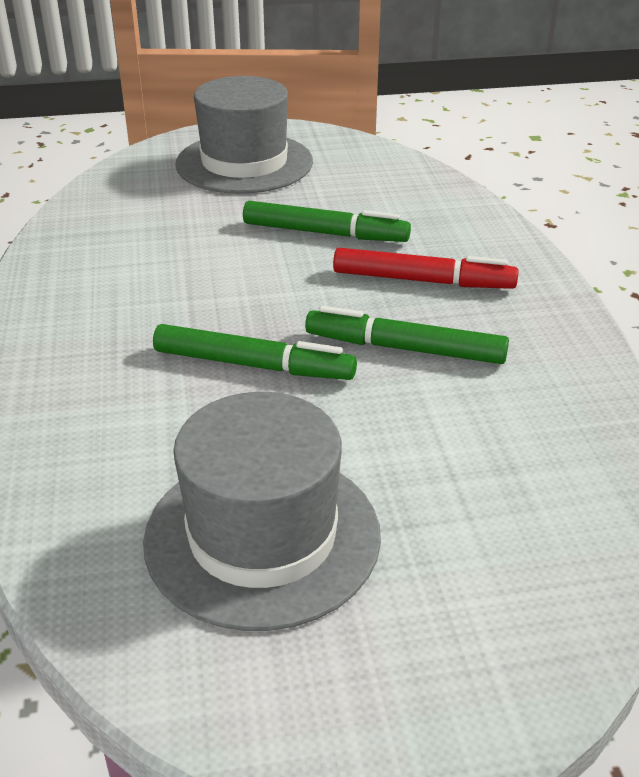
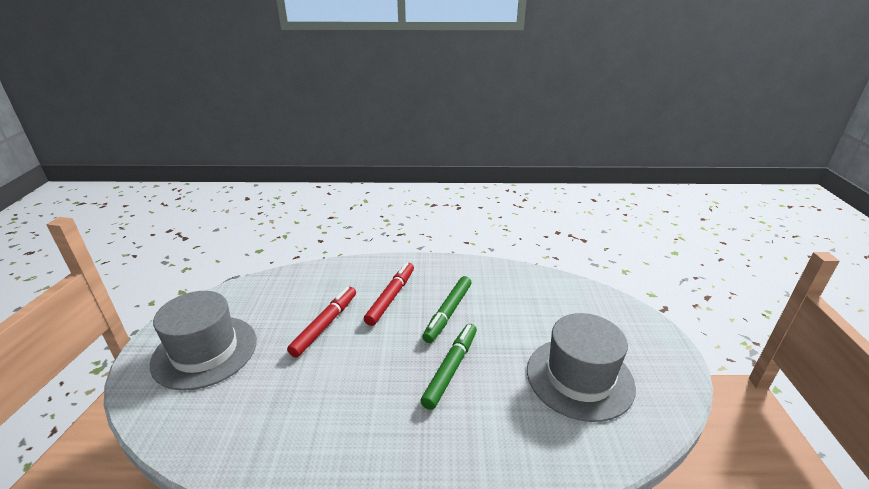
camera: 80 degrees left, 5 degrees down
(325, 233) = (325, 325): green marker -> red marker

